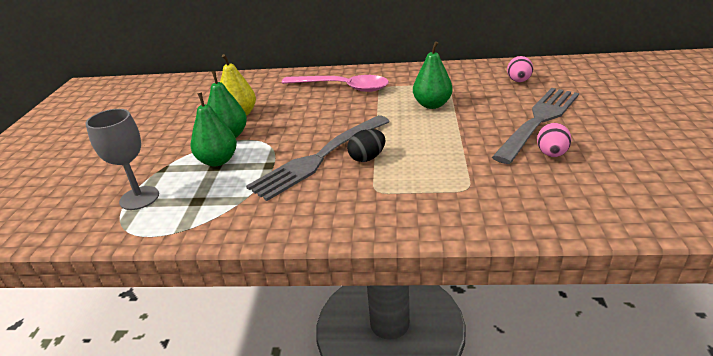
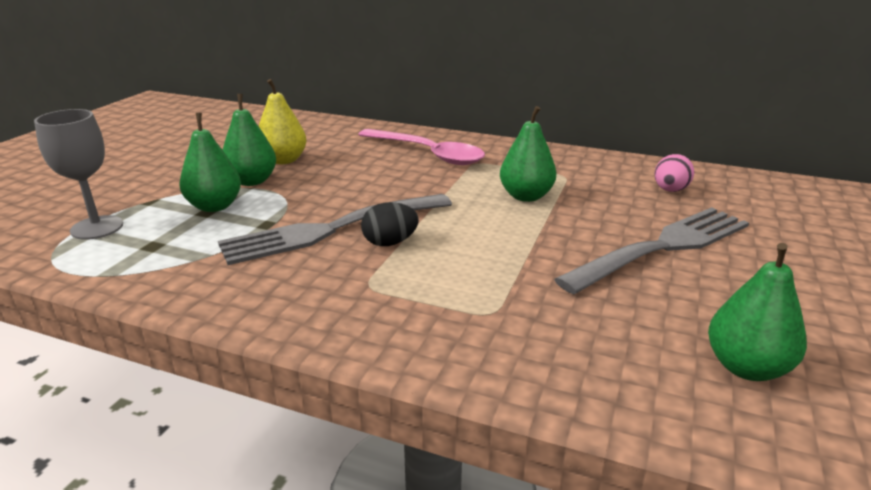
camera: 15 degrees right, 5 degrees down
(551, 154) = (649, 296): pink egg -> none
(630, 183) = (746, 367): none -> green pear

